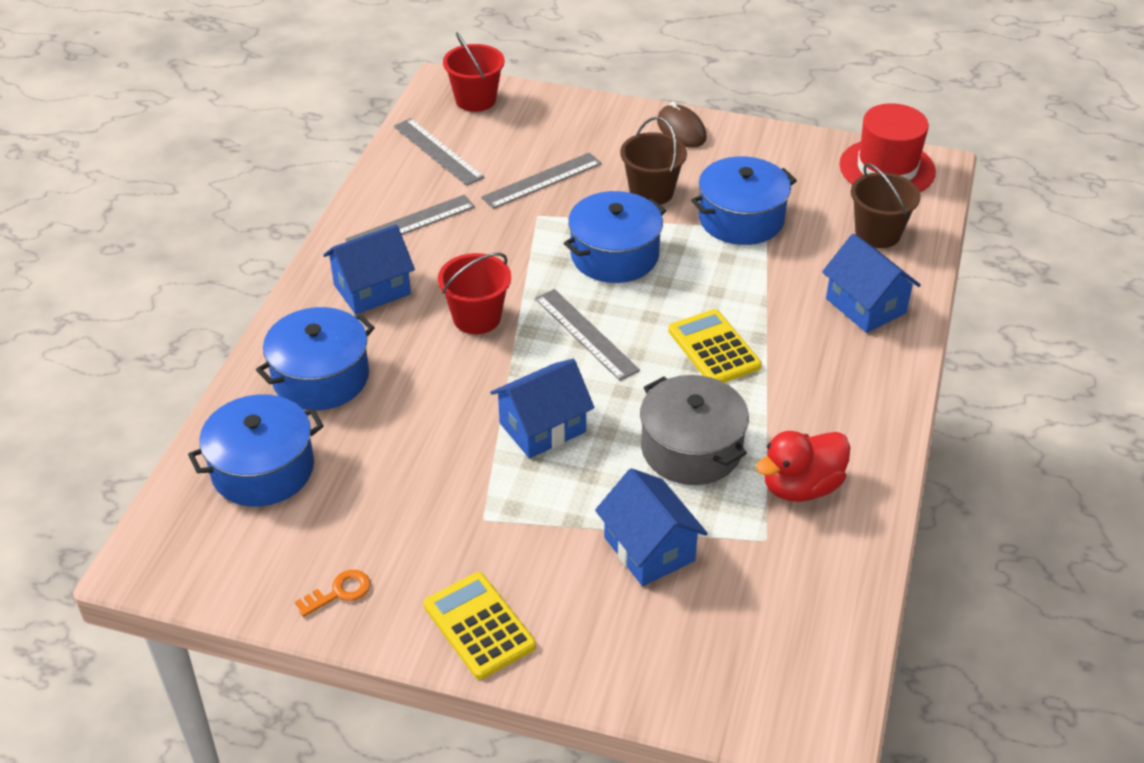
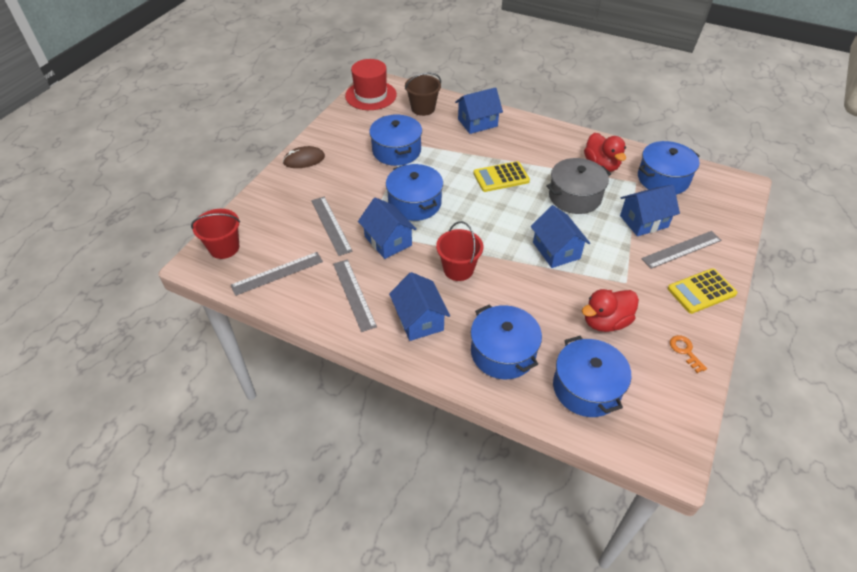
camera: 80 degrees left, 5 degrees up
(391, 491) = (605, 322): none -> red duck
(522, 239) = (388, 241): none -> blue house
(586, 334) = (481, 223): grey ruler -> grey ruler (681, 249)
(651, 192) = (360, 180): brown bucket -> none
(792, 586) = (663, 179): none -> blue pot

